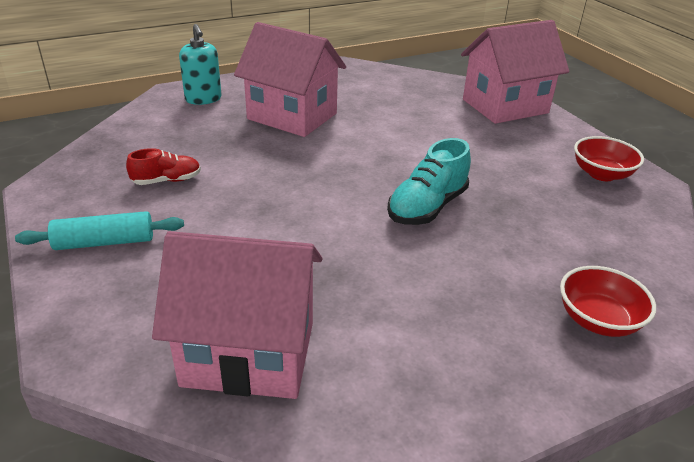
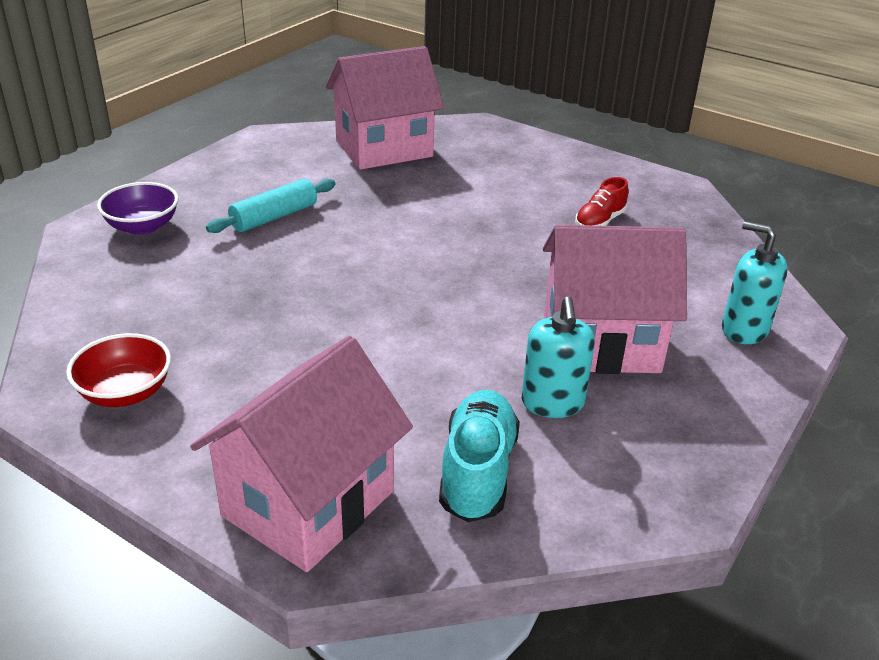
camera: 150 degrees right, 0 degrees up
(104, 242) = (562, 169): turquoise rolling pin -> turquoise rolling pin (274, 217)
(353, 103) = (552, 403): none -> turquoise soap dispenser
(427, 207) = (332, 274): turquoise shoe -> turquoise shoe (477, 472)
(598, 320) = (142, 226): red bowl -> purple bowl

